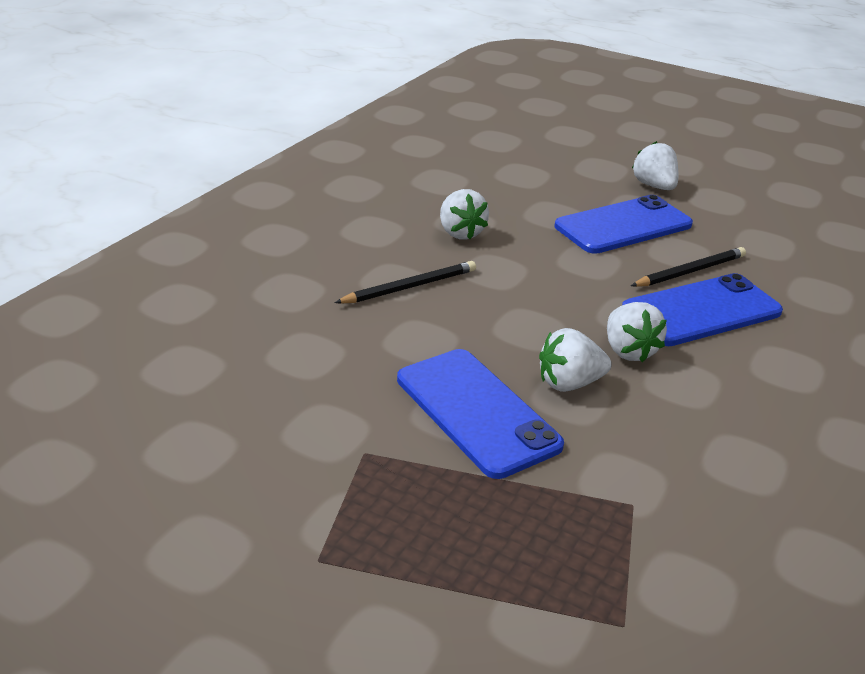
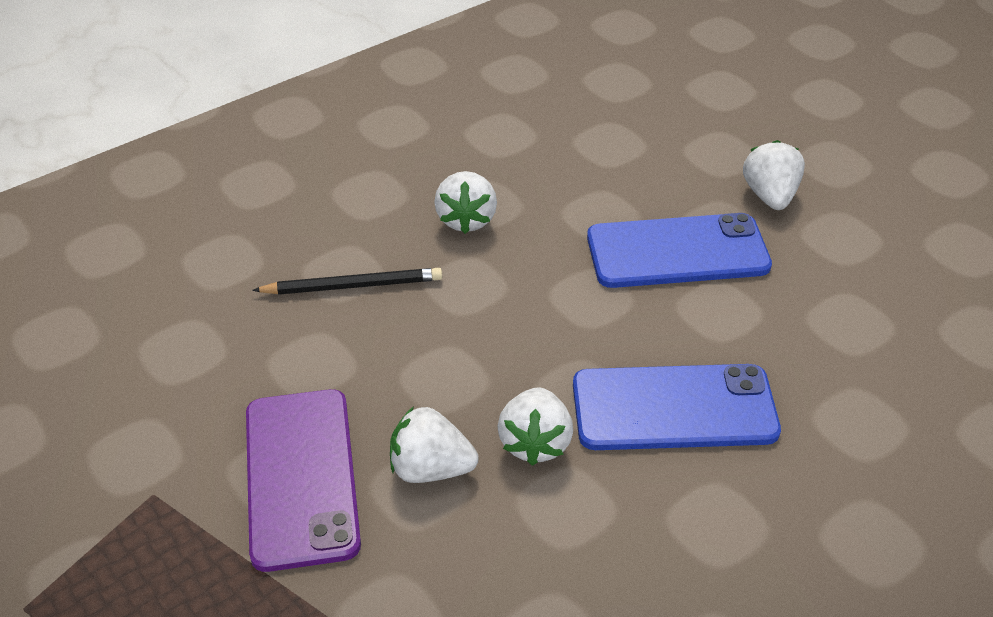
camera: 25 degrees right, 10 degrees up
(477, 411) = (301, 477): blue phone -> purple phone
(690, 271) = (708, 343): black pencil -> none

